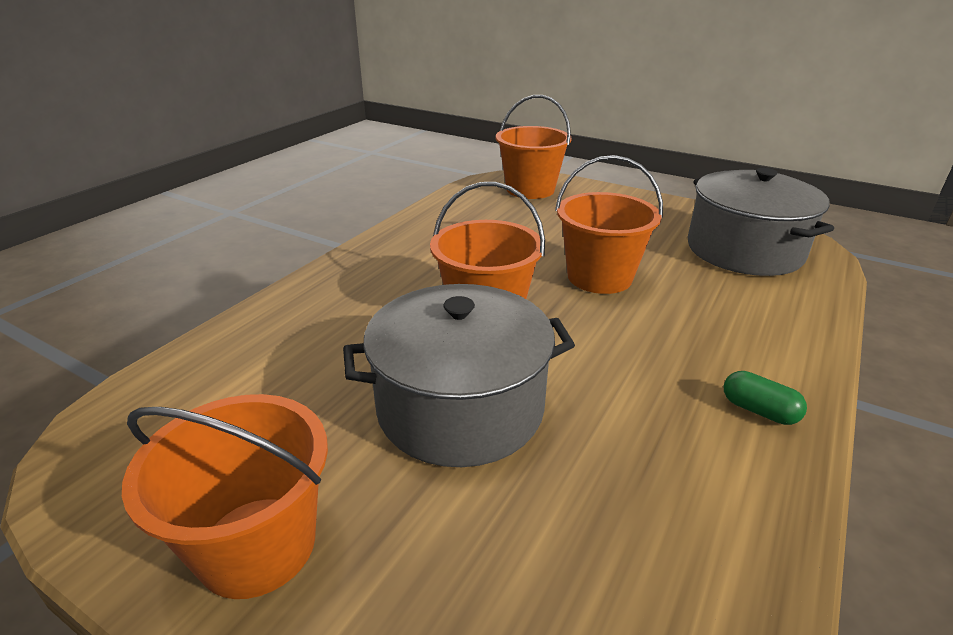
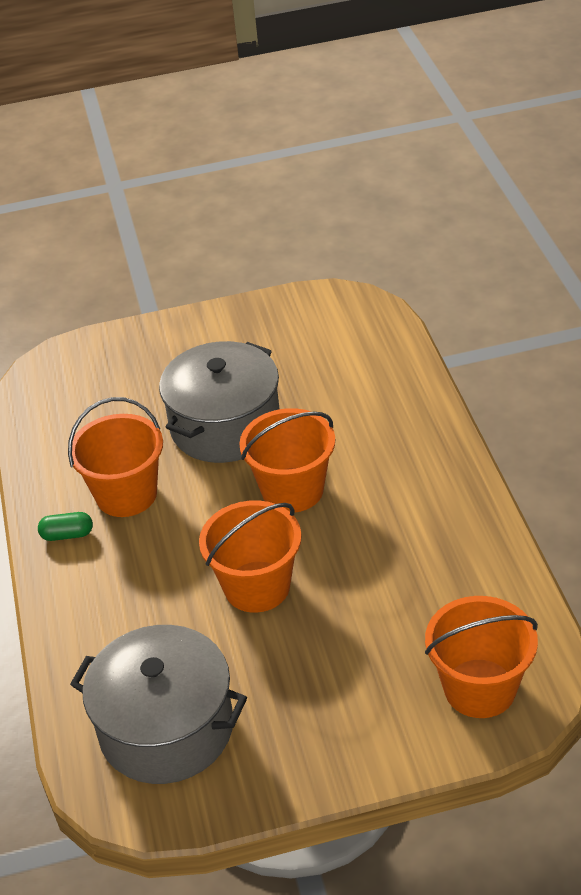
camera: 140 degrees right, 10 degrees up
(257, 545) = (229, 332): orange bucket -> orange bucket (126, 494)

